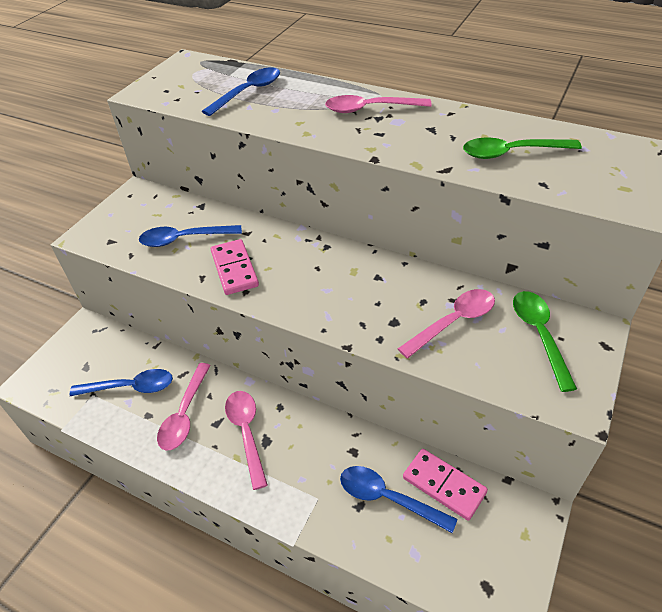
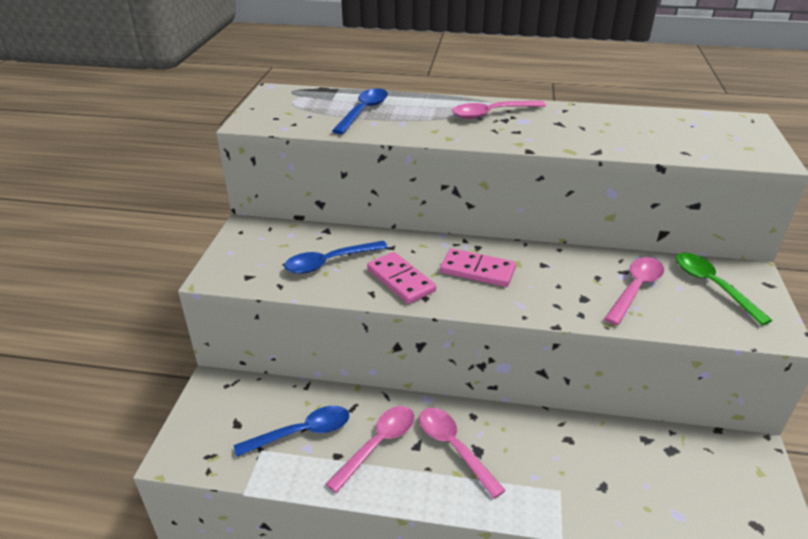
camera: 20 degrees left, 10 degrees down
(185, 414) = (377, 445): pink spoon -> pink spoon turned 135 degrees counterclockwise
(388, 498) = (625, 473): blue spoon -> none
(444, 485) = (667, 448): pink domino -> pink domino (477, 270)
(512, 153) = (641, 133): green spoon -> none

